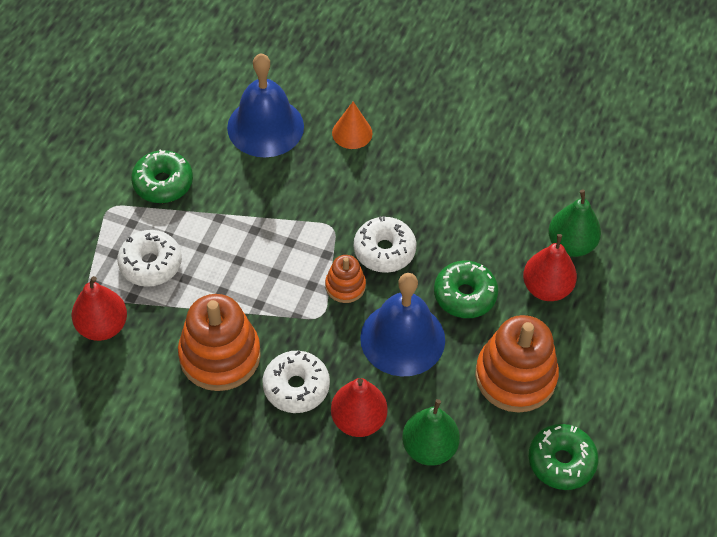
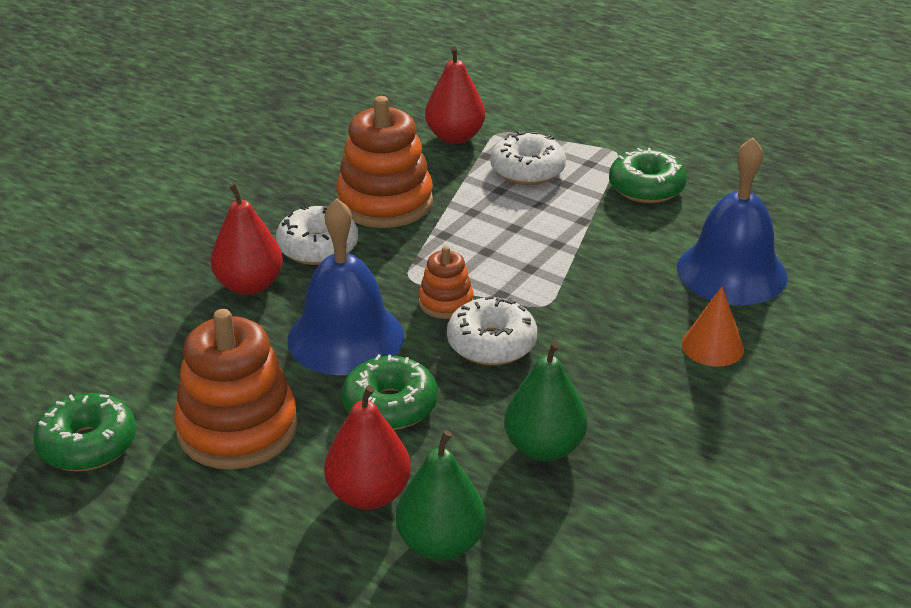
camera: 105 degrees right, 20 degrees down
(429, 448) = (180, 333): green pear -> green pear (544, 448)

